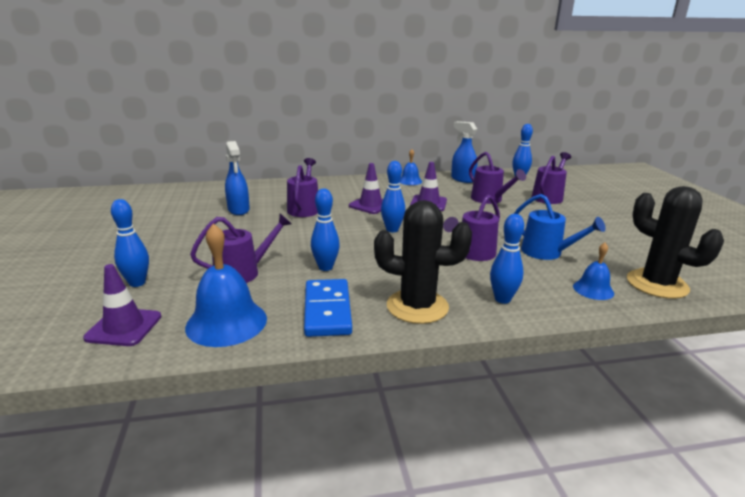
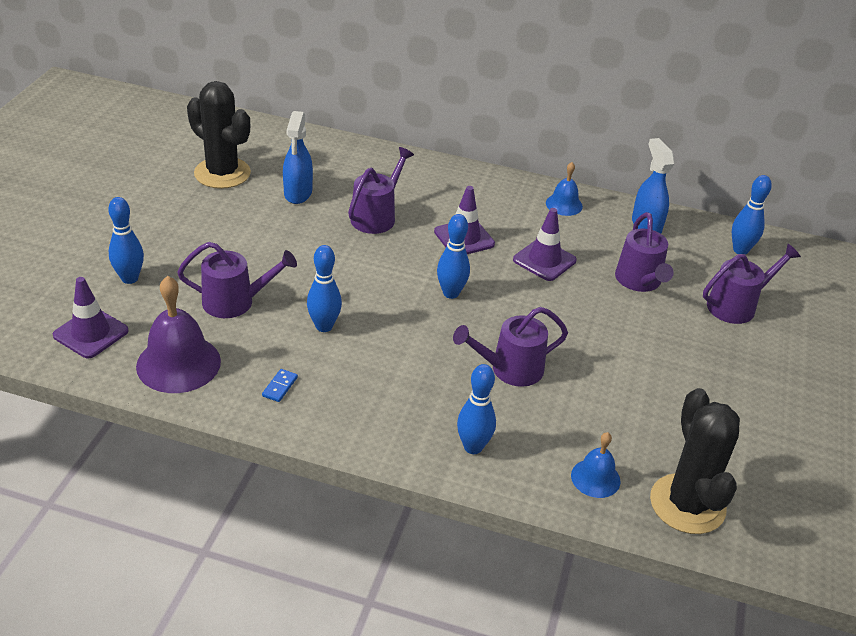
camera: 25 degrees right, 15 degrees up
(226, 322) = (178, 363): blue bell -> purple bell
(327, 310) = (280, 387): blue domino -> blue domino, size x0.40
(417, 306) = (372, 419): black cactus -> black cactus (222, 173)
(547, 253) = (606, 403): blue watering can -> none

